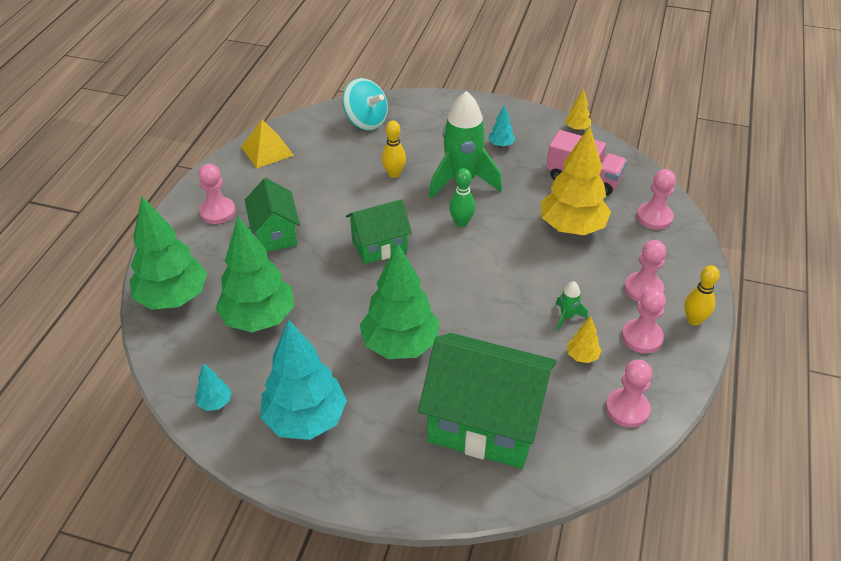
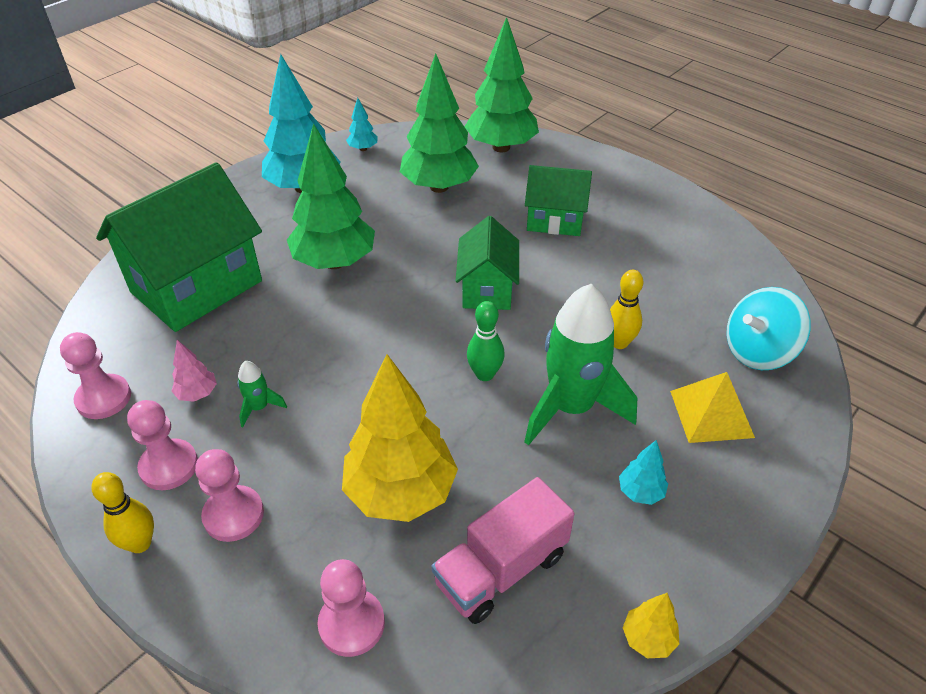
camera: 115 degrees right, 0 degrees up
(217, 212) = (614, 191): pink pawn -> none
(267, 150) = (717, 246): yellow pyramid -> yellow pyramid (711, 414)
(582, 356) = (197, 394): yellow tree -> pink tree

